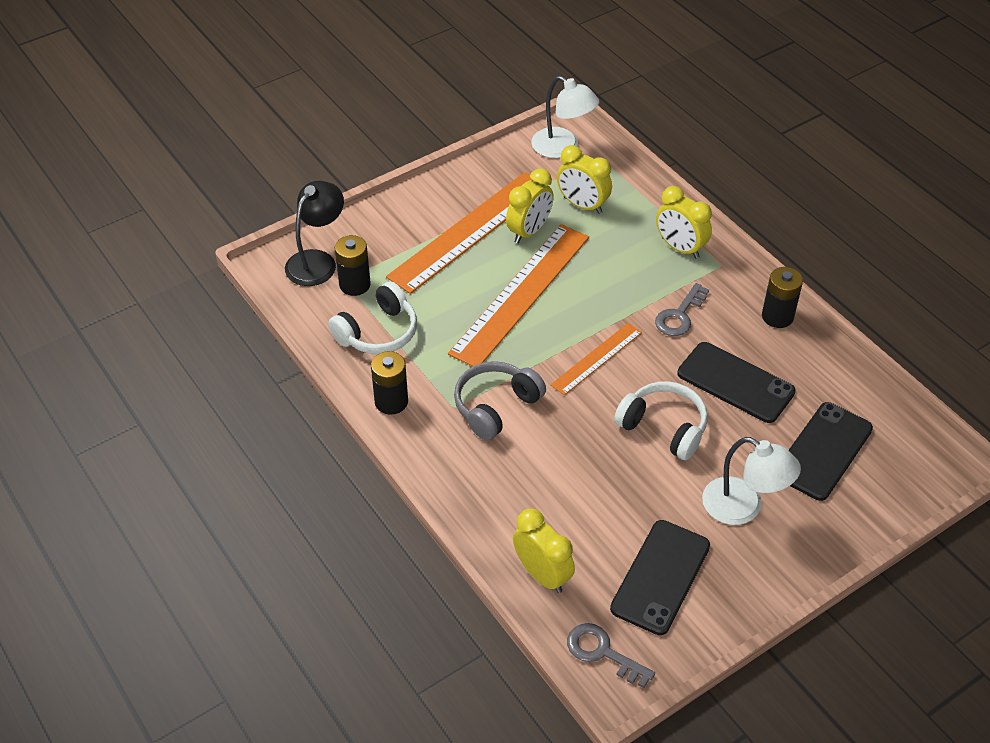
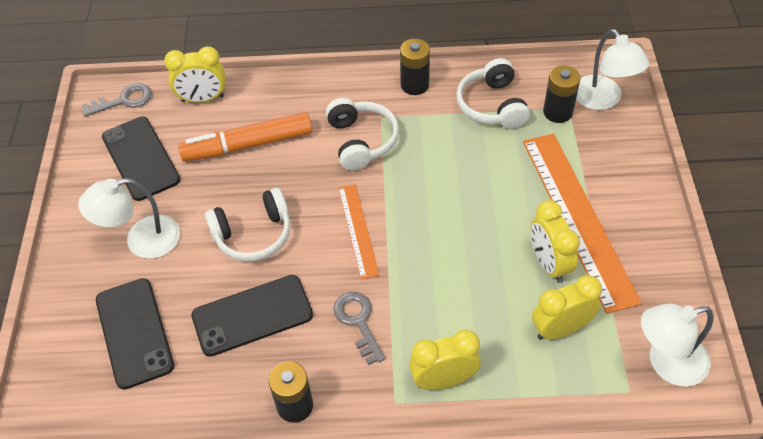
camera: 125 degrees right, 5 degrees up
(317, 261) = (603, 100): black lamp -> white lamp
(495, 406) = (361, 141): grey headphones -> white headphones
(521, 294) = (470, 216): orange ruler -> none
(571, 494) = (248, 145): none -> orange marker

